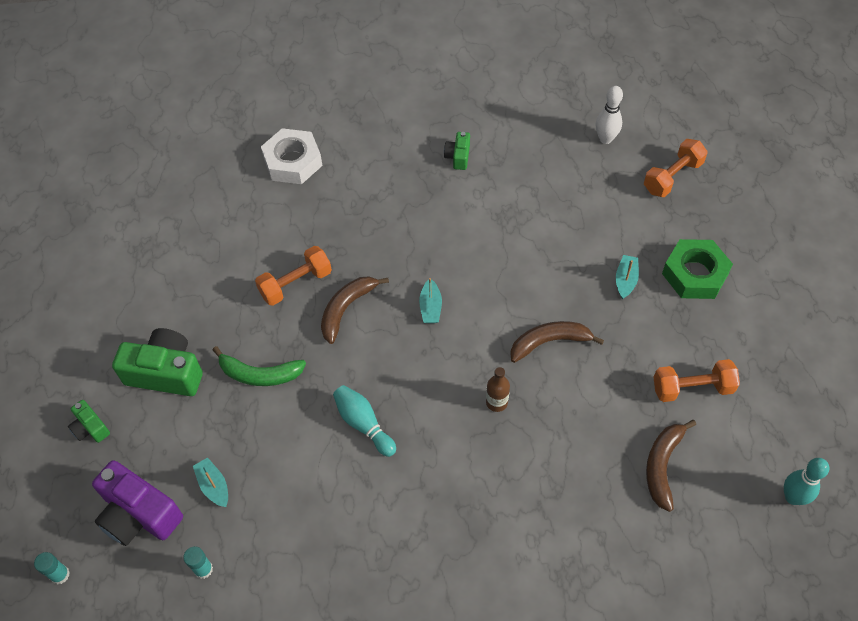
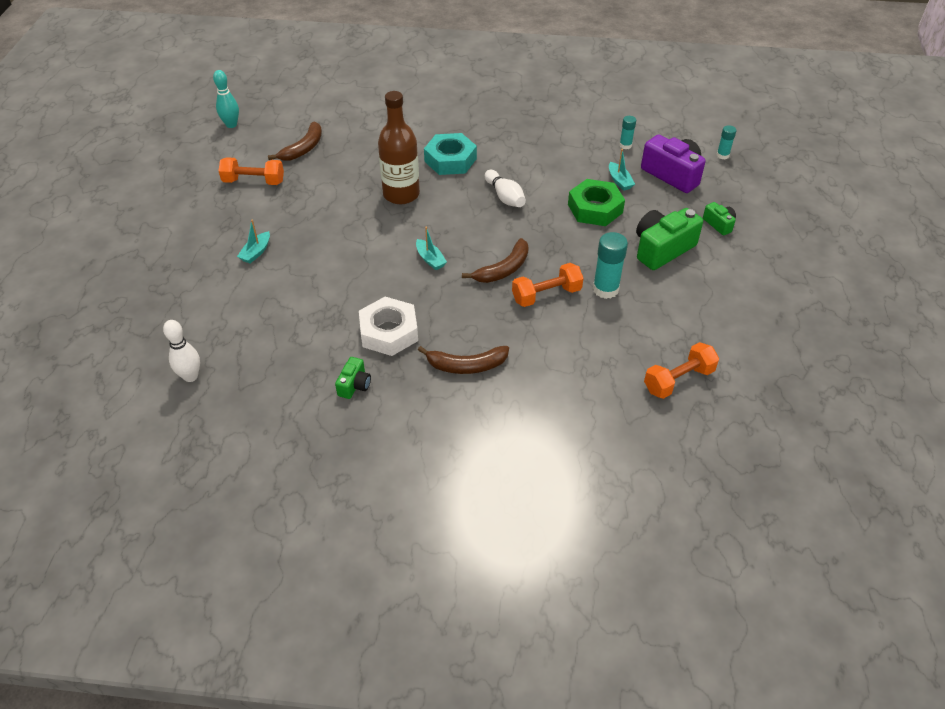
camera: 170 degrees left, 10 degrees down
(166, 373) = (662, 249): green camera -> green camera turned 120 degrees clockwise
(232, 303) = (605, 289): none -> turquoise glue stick
(259, 374) = (583, 237): green banana -> none
(293, 162) = (536, 411): white nut -> white nut (389, 332)
(364, 424) = (505, 197): turquoise bowling pin -> white bowling pin
(430, 307) = (430, 259): turquoise boat -> turquoise boat turned 135 degrees clockwise
(451, 483) = (450, 160): none -> turquoise nut
(496, 402) = (401, 194): brown bottle -> brown bottle, size x2.15
(549, 342) = (343, 222): brown banana -> brown banana (466, 365)
(672, 177) = (153, 327): orange dumbbell -> orange dumbbell (678, 380)
(694, 274) = (196, 248): green nut -> green nut (595, 208)

